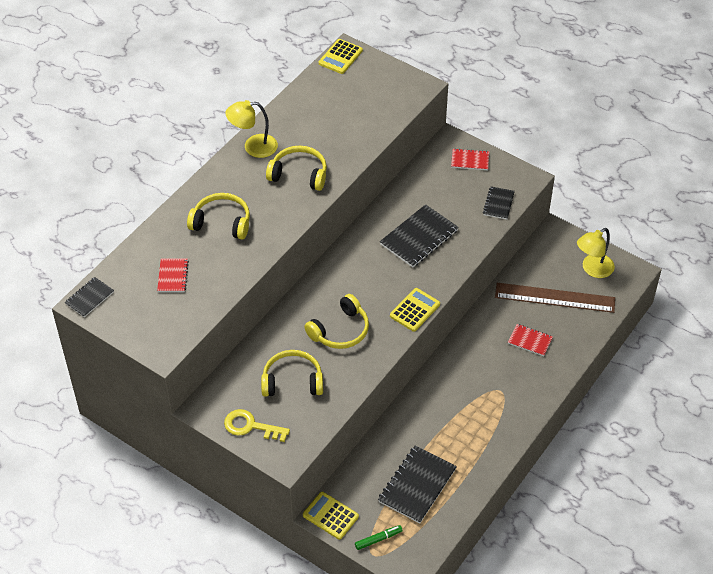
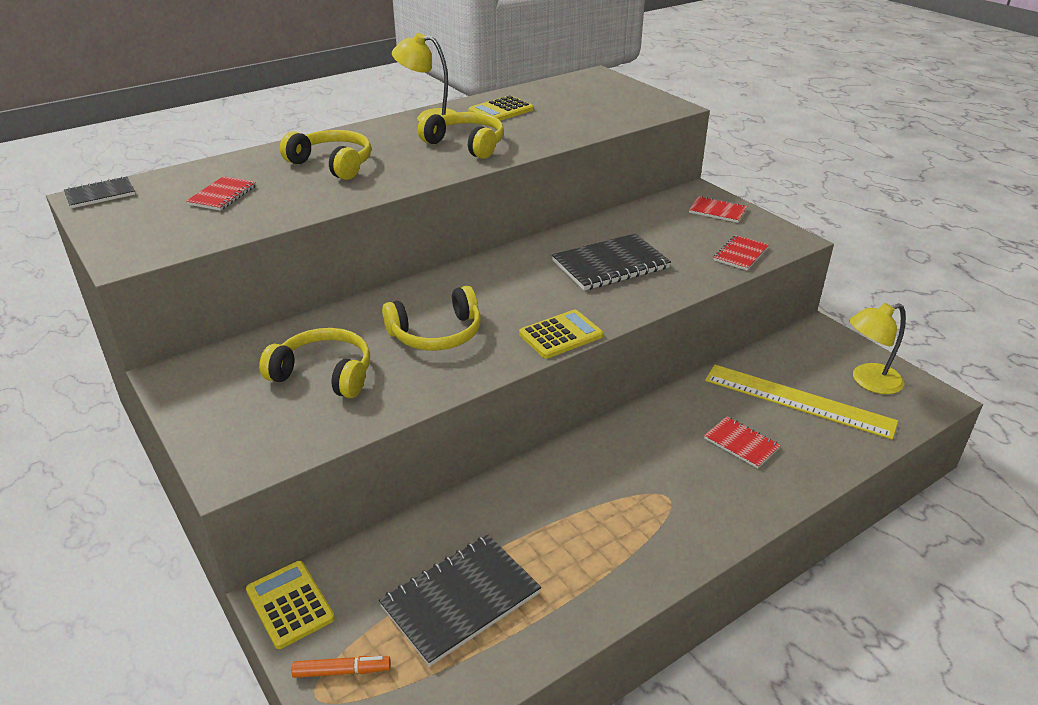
camera: 20 degrees right, 15 degrees down
(250, 426) = (217, 413): yellow key -> none
(340, 57) = (586, 77): yellow calculator -> yellow calculator (501, 111)
(378, 539) = (342, 671): green marker -> orange marker
(498, 204) = (740, 254): black notebook -> red notebook
(555, 297) = (798, 400): brown ruler -> yellow ruler

